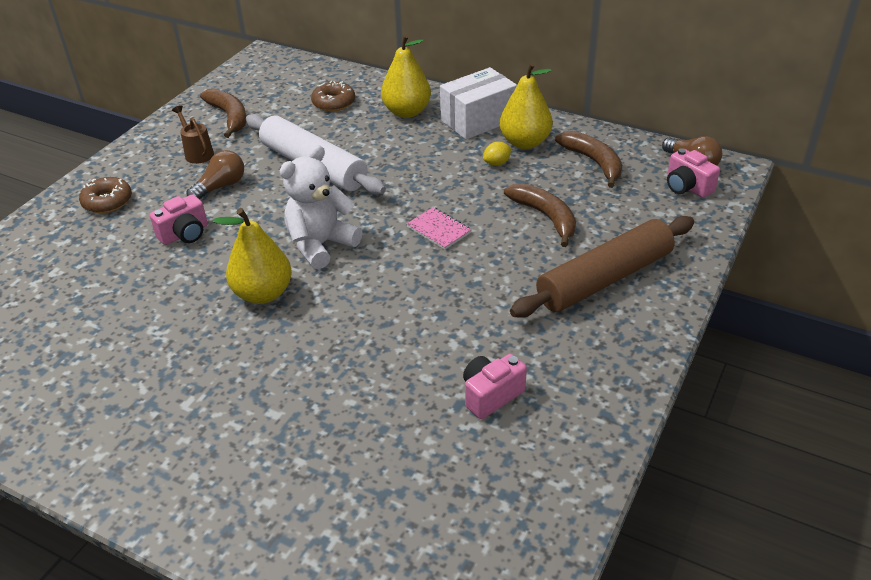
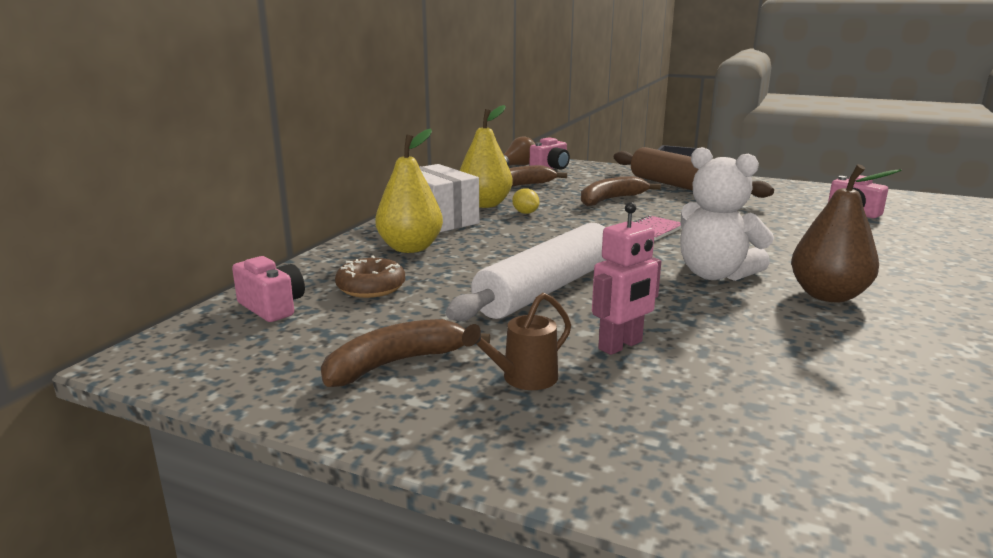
camera: 95 degrees left, 20 degrees down
(107, 201) = (718, 453): brown donut -> none
(185, 234) = (757, 358): pink camera -> pink camera (272, 307)
(220, 187) = (621, 345): brown light bulb -> pink robot
(263, 294) = (828, 295): yellow pear -> brown pear

